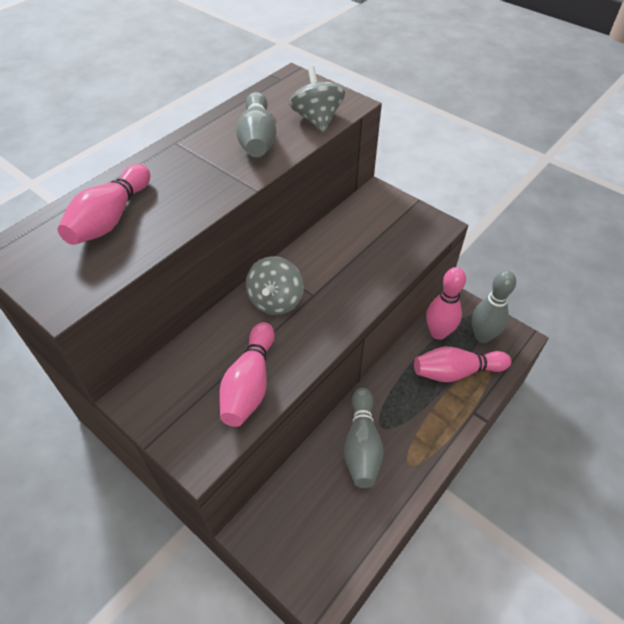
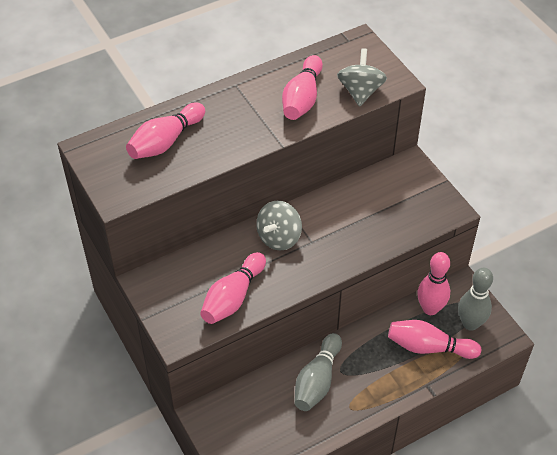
camera: 20 degrees right, 0 degrees up
(257, 139) = (302, 98): grey bowling pin -> pink bowling pin

